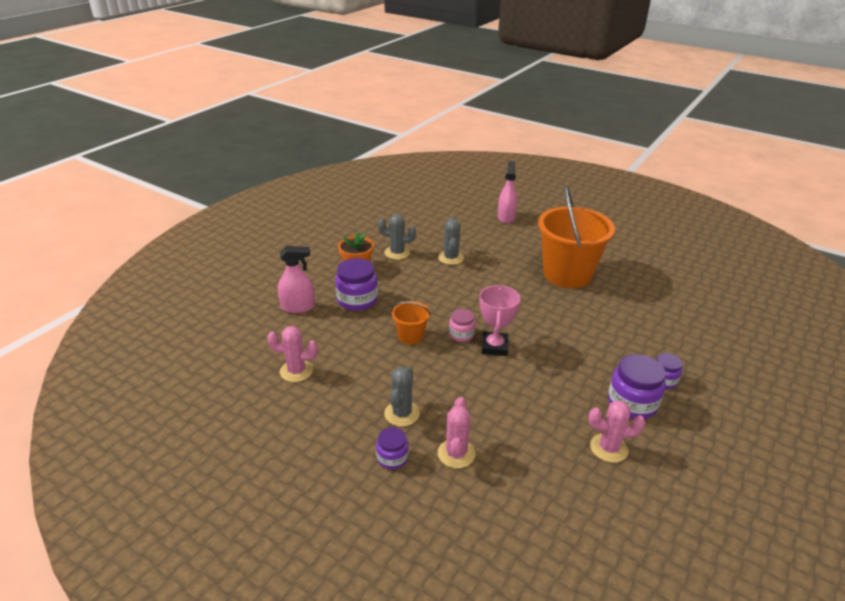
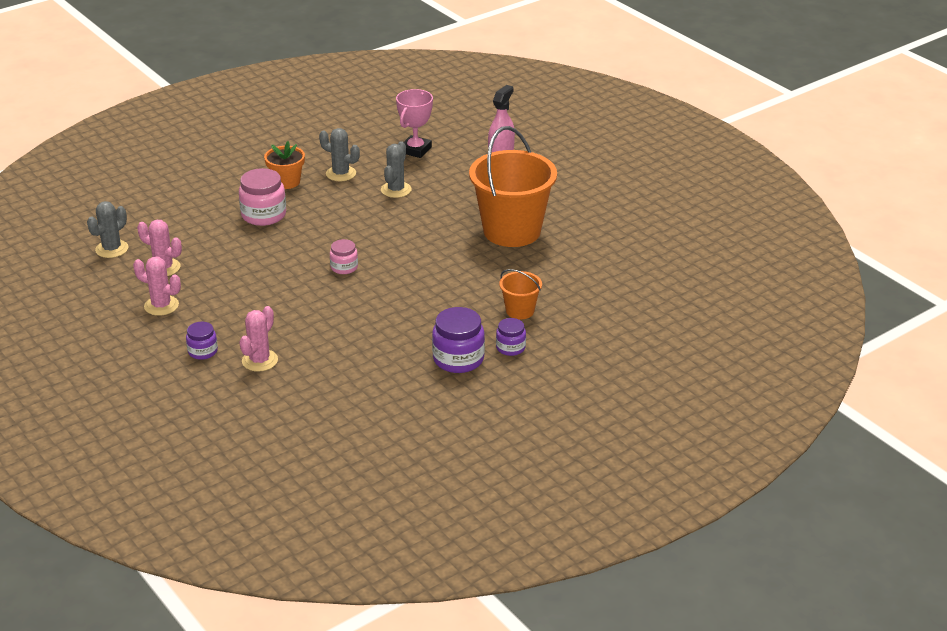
camera: 20 degrees right, 0 degrees up
(298, 307) = (200, 210): pink spray bottle -> none
(357, 300) = (263, 215): purple jar -> pink jar
(402, 413) = (235, 321): grey cactus -> grey cactus (112, 249)
(410, 336) = (292, 259): orange bucket -> orange bucket (520, 311)
(494, 347) = (367, 285): pink trophy -> pink trophy (415, 150)
(609, 448) = (400, 387): pink cactus -> pink cactus (161, 306)

